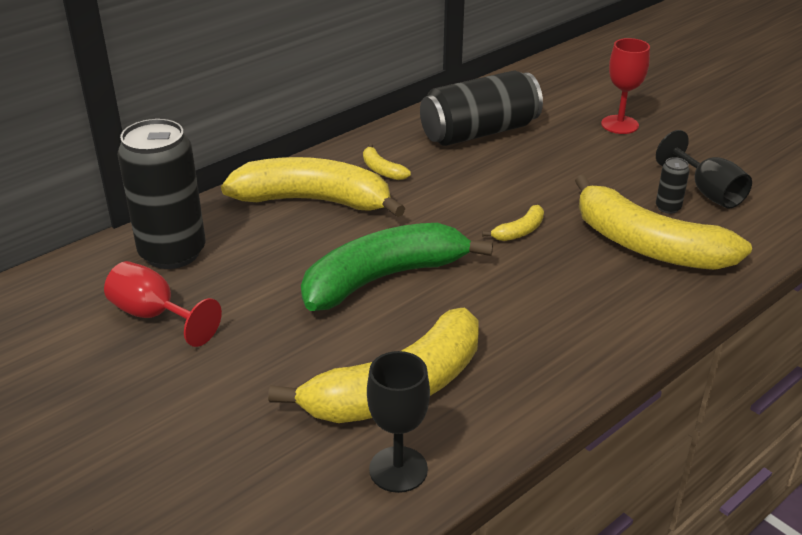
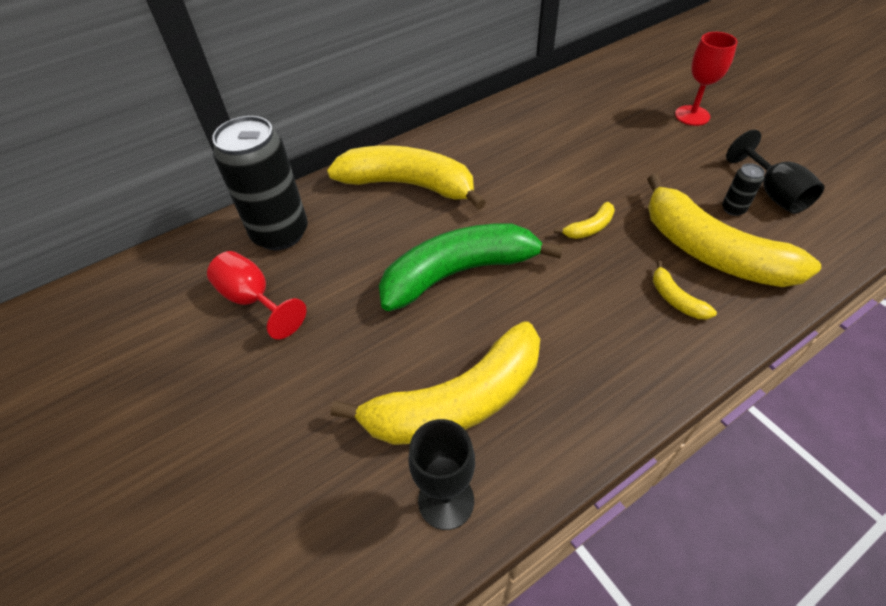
camera: 10 degrees right, 15 degrees up
(382, 170) = (472, 155): yellow banana -> yellow banana (676, 299)
(479, 132) = (563, 119): black can -> none

